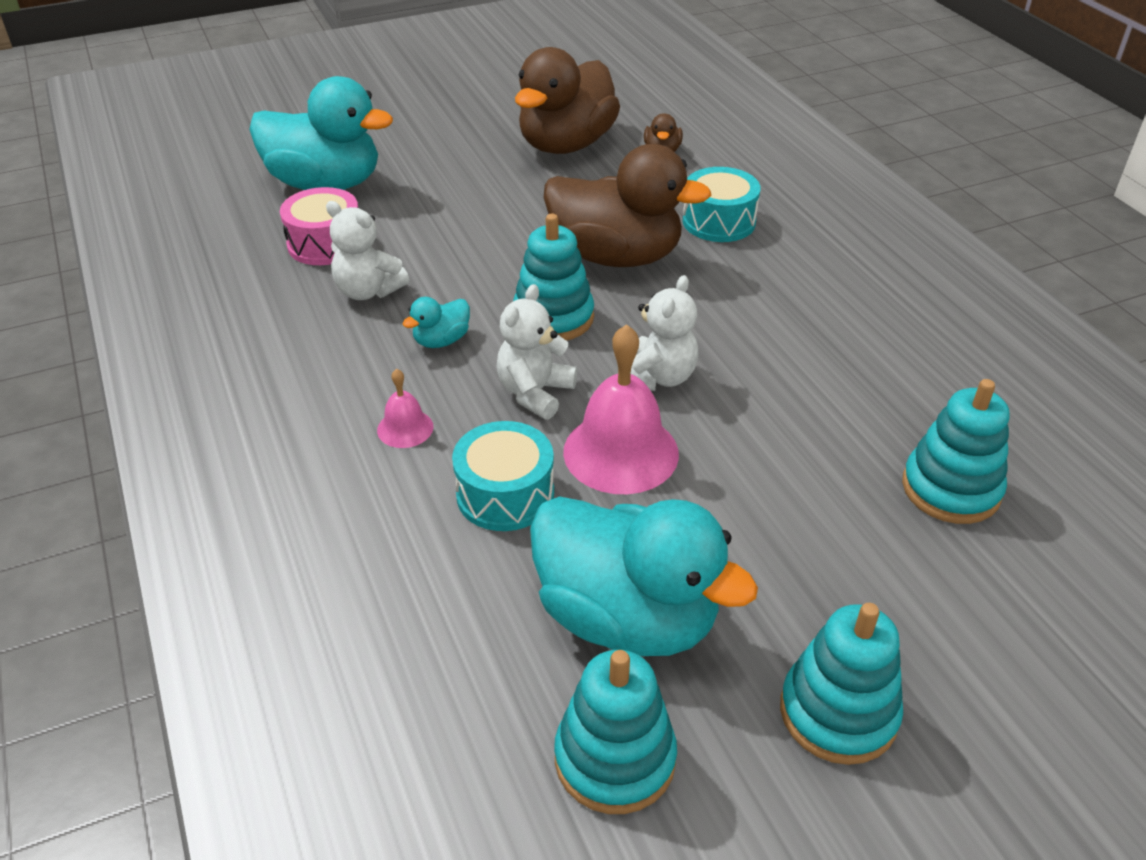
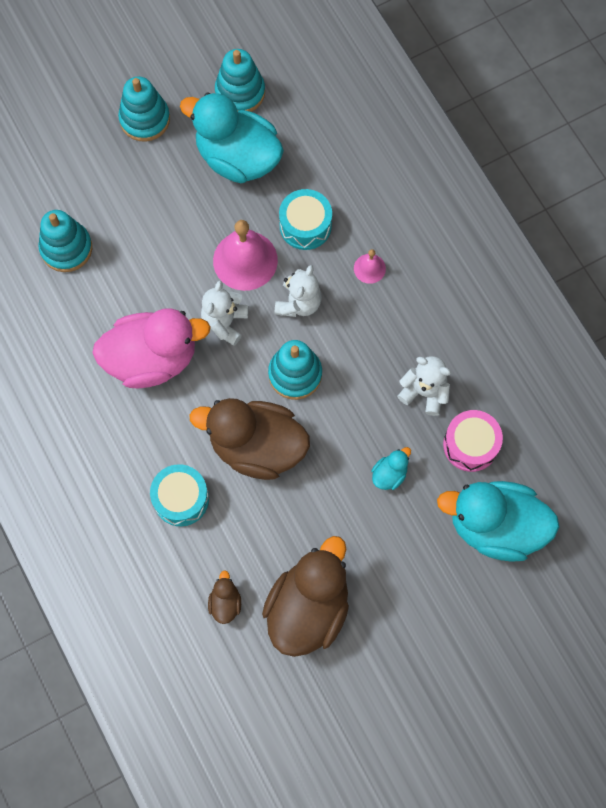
camera: 175 degrees right, 30 degrees up
(441, 340) = (364, 345): turquoise duck -> turquoise duck (389, 474)
(773, 345) = (152, 359): none -> pink duck

